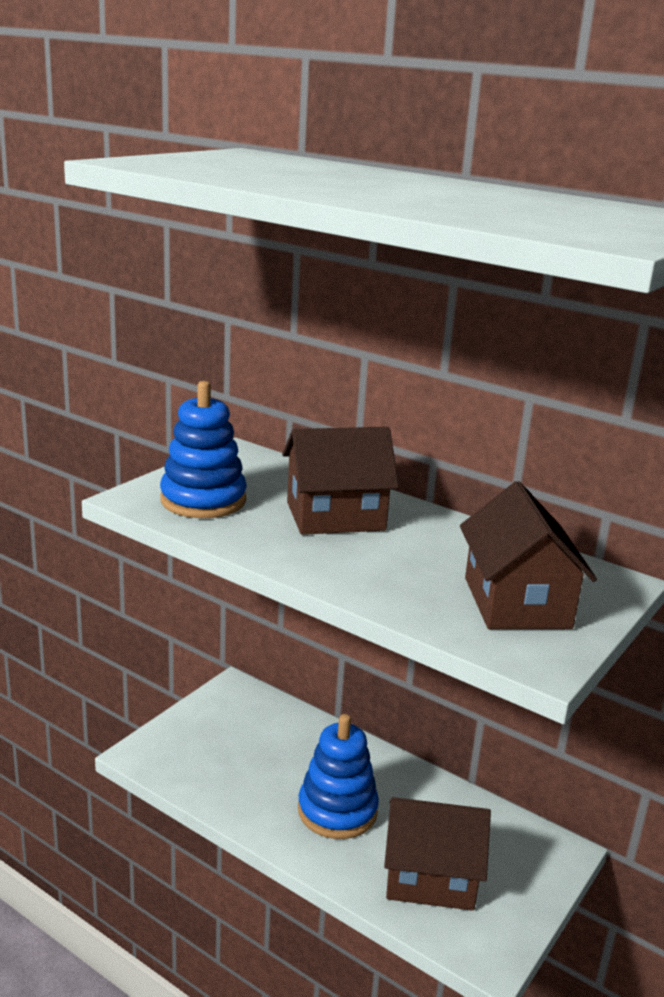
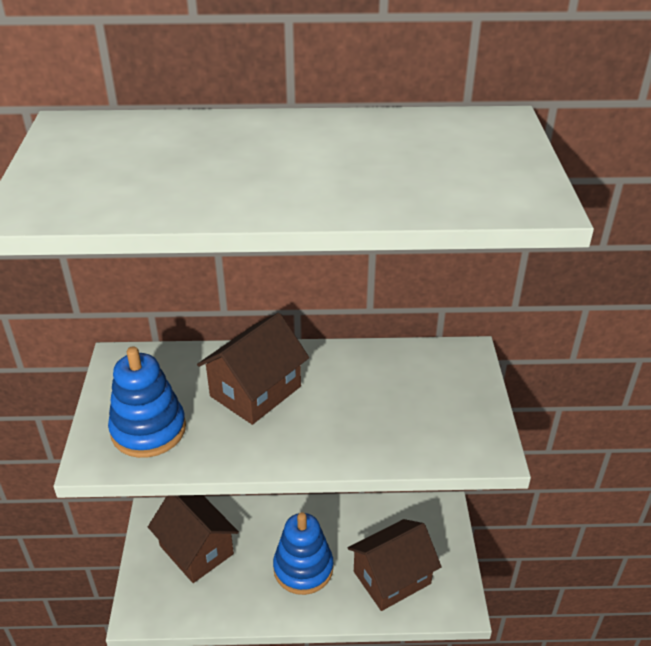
camera: 35 degrees left, 15 degrees up
(516, 603) = (434, 408): brown house -> brown house (196, 550)

